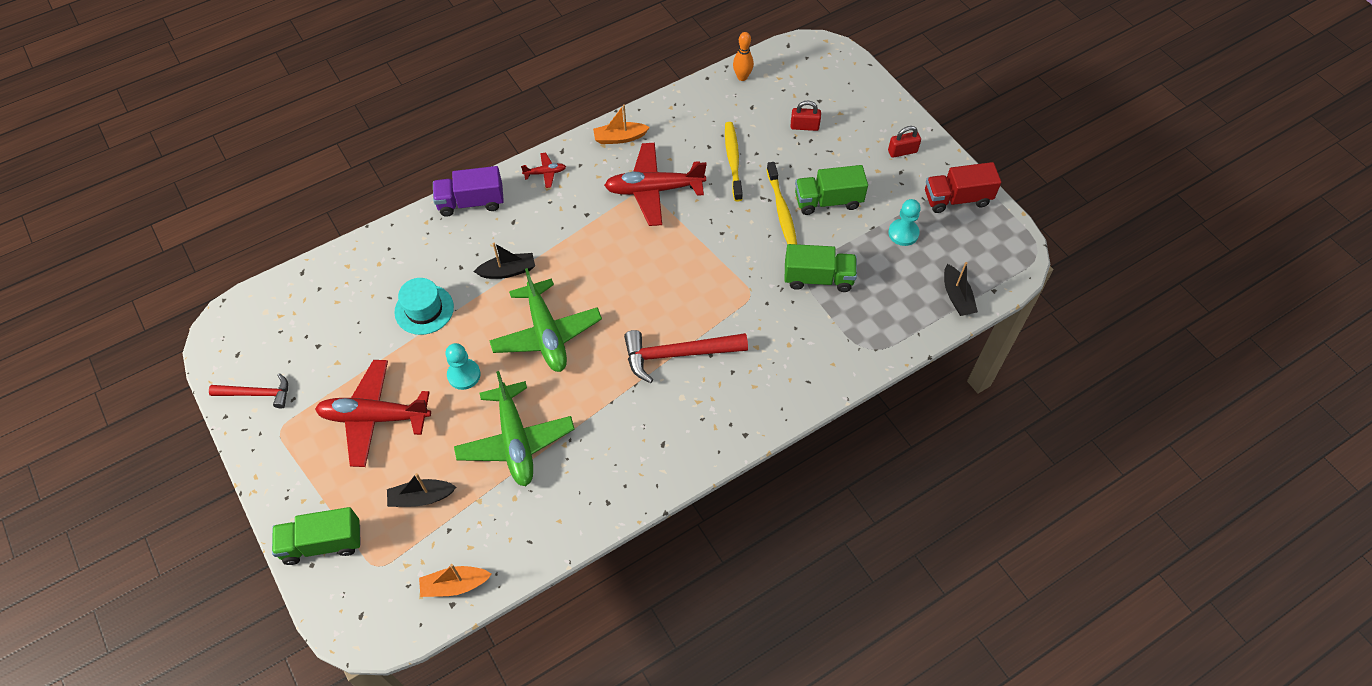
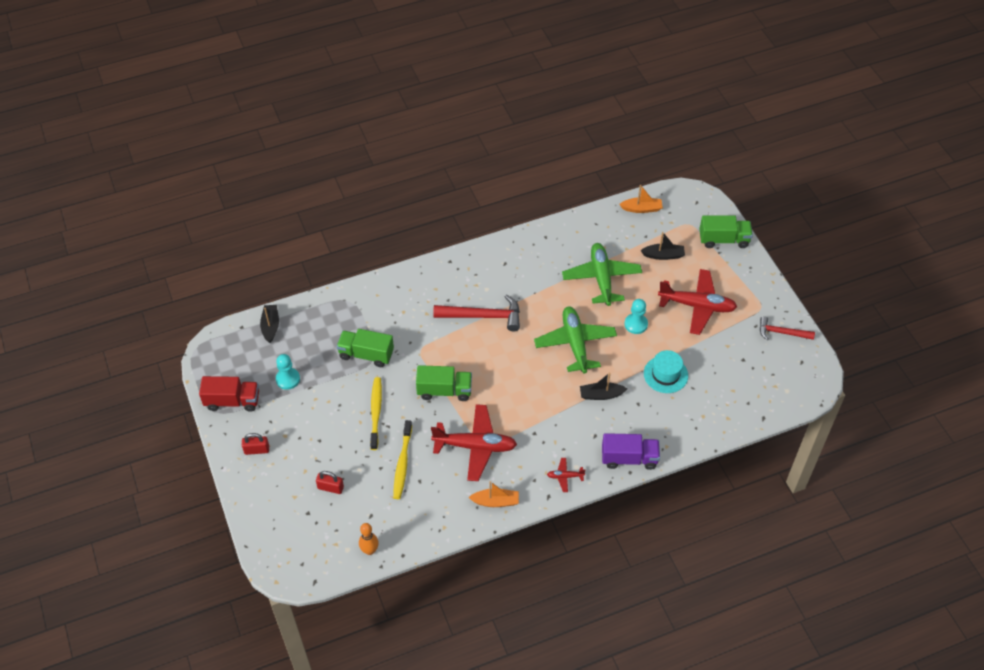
camera: 170 degrees left, 5 degrees down
(828, 201) = (336, 415): green truck -> green truck (444, 391)

